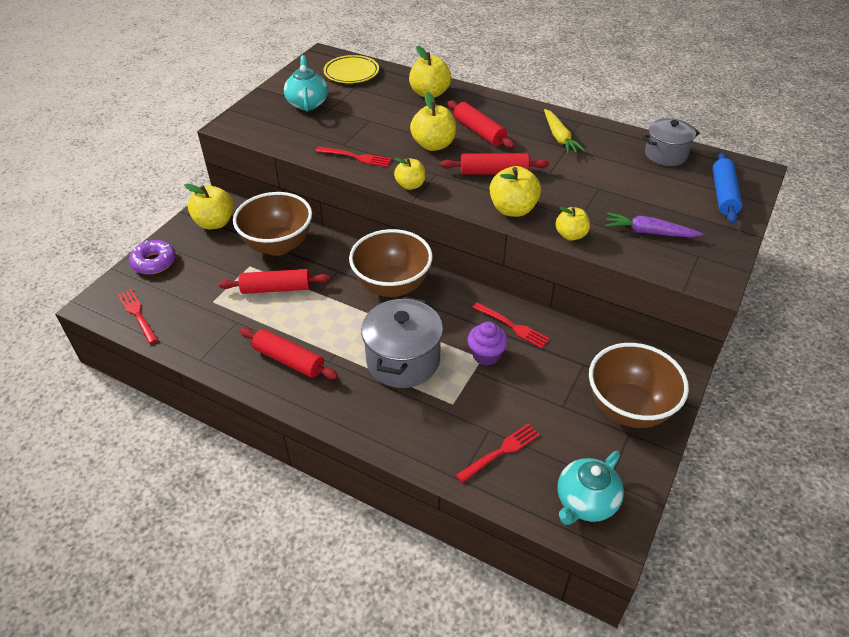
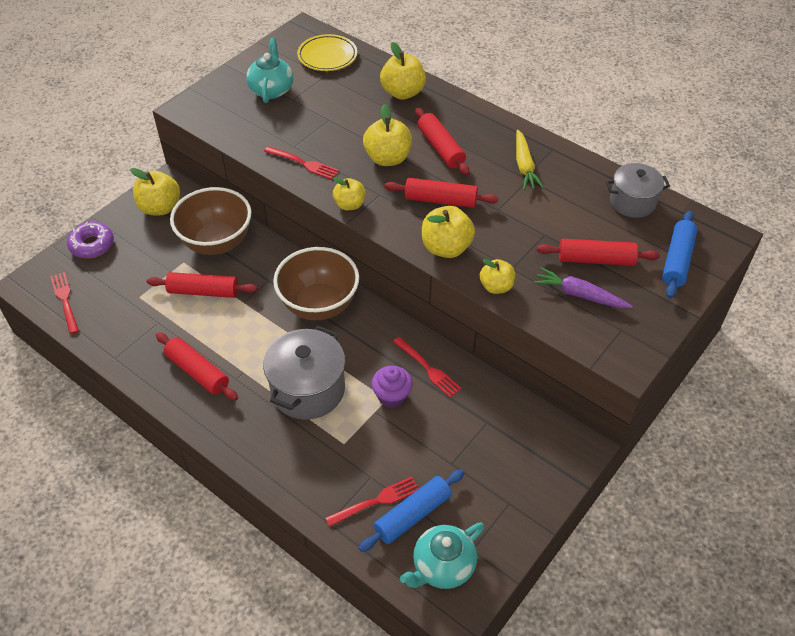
camera: 10 degrees right, 5 degrees up
(540, 458) = (412, 515): none -> blue rolling pin
(628, 408) = (517, 476): brown bowl -> none
(652, 202) = (595, 259): none -> red rolling pin

